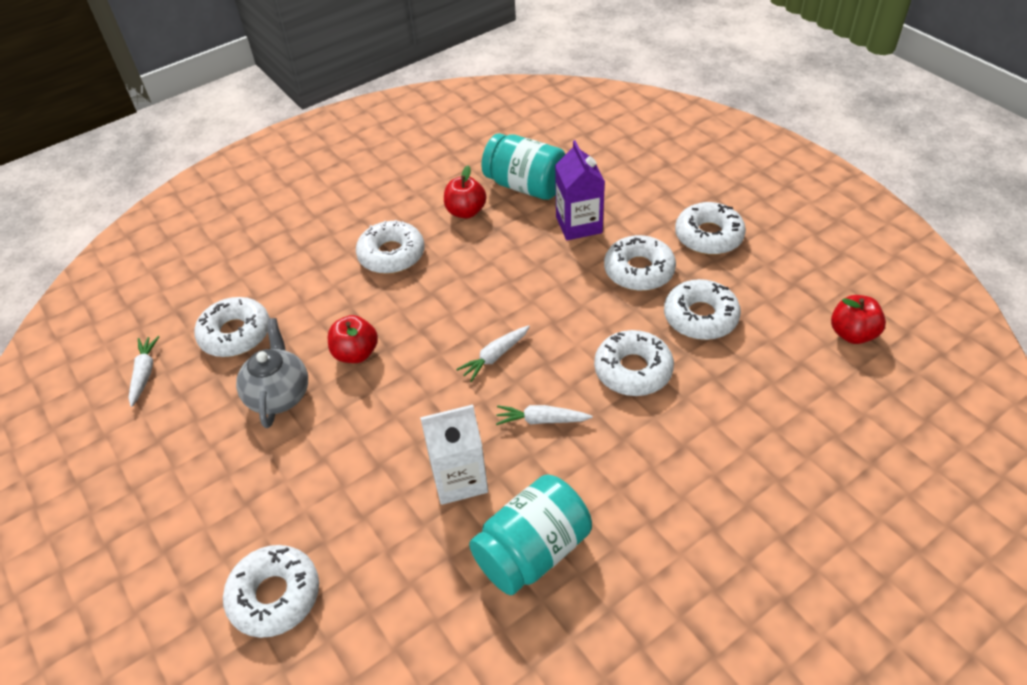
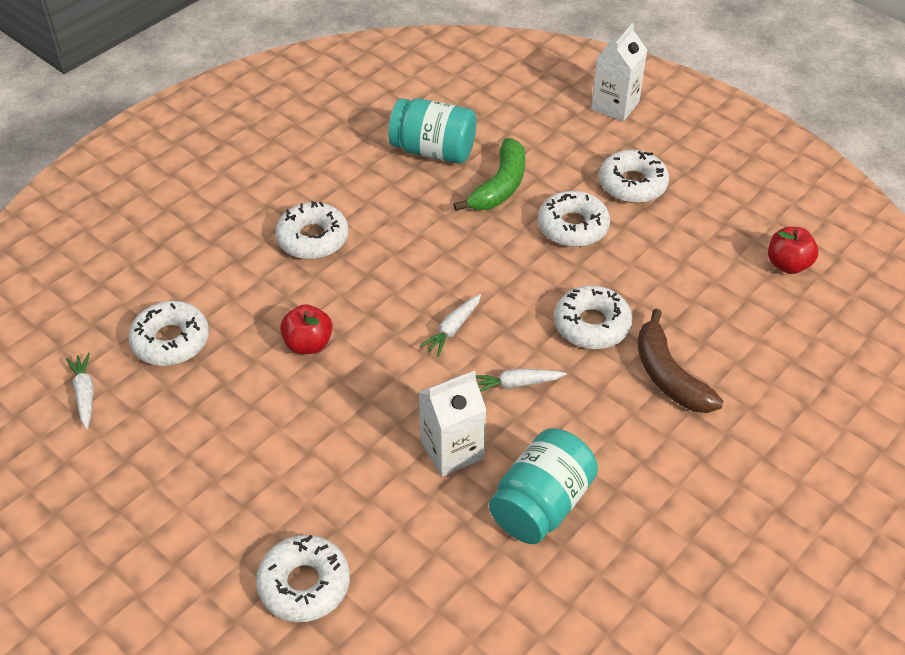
camera: 15 degrees left, 0 degrees up
(279, 395) = (241, 396): grey teapot -> none
(466, 212) = (378, 184): red apple -> none
(579, 225) = (500, 186): purple carton -> green banana
(699, 433) = (668, 375): none -> brown banana
(700, 317) = (643, 266): white donut -> none
(709, 160) = (615, 106): none -> white carton

